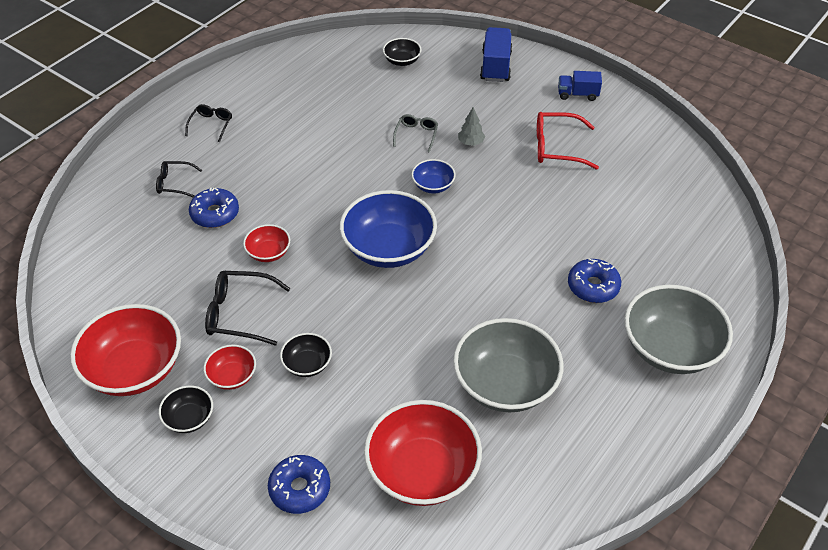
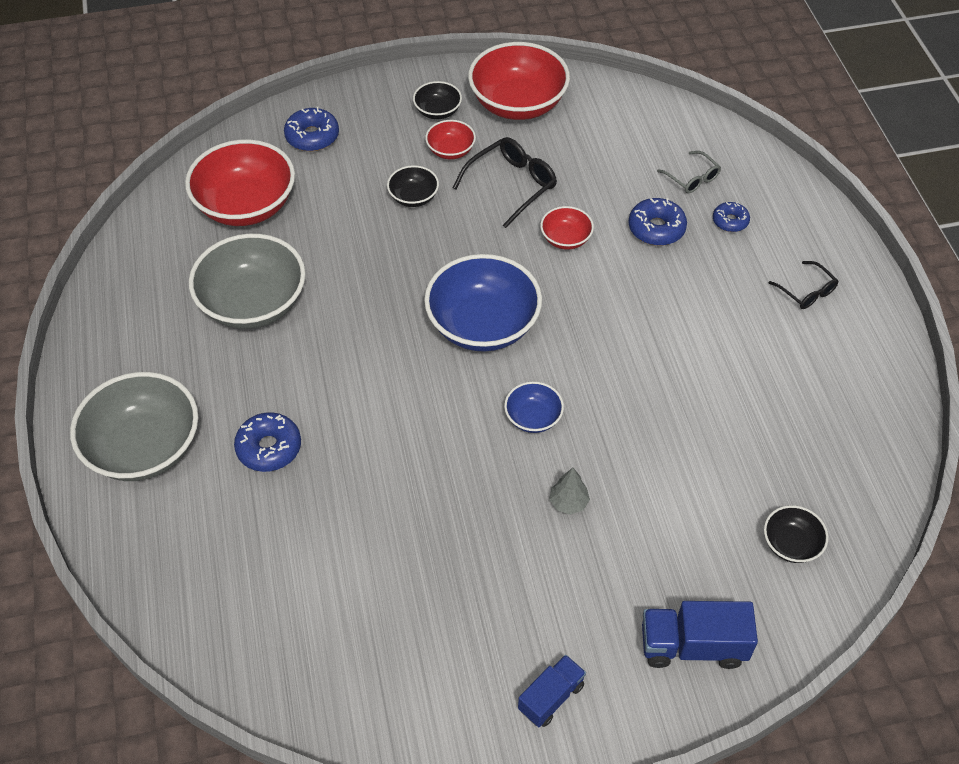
camera: 130 degrees right, 5 degrees up
(174, 183) = (730, 221): black glasses -> blue donut
(416, 135) = (629, 459): grey glasses -> grey glasses (692, 178)
(495, 66) = (692, 646): blue truck -> blue truck turned 135 degrees clockwise
(557, 147) = (479, 584): red glasses -> none

